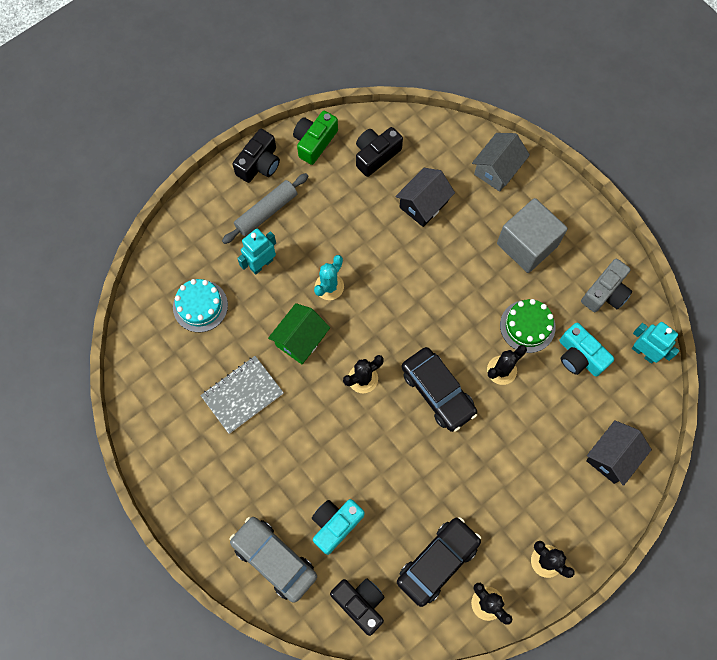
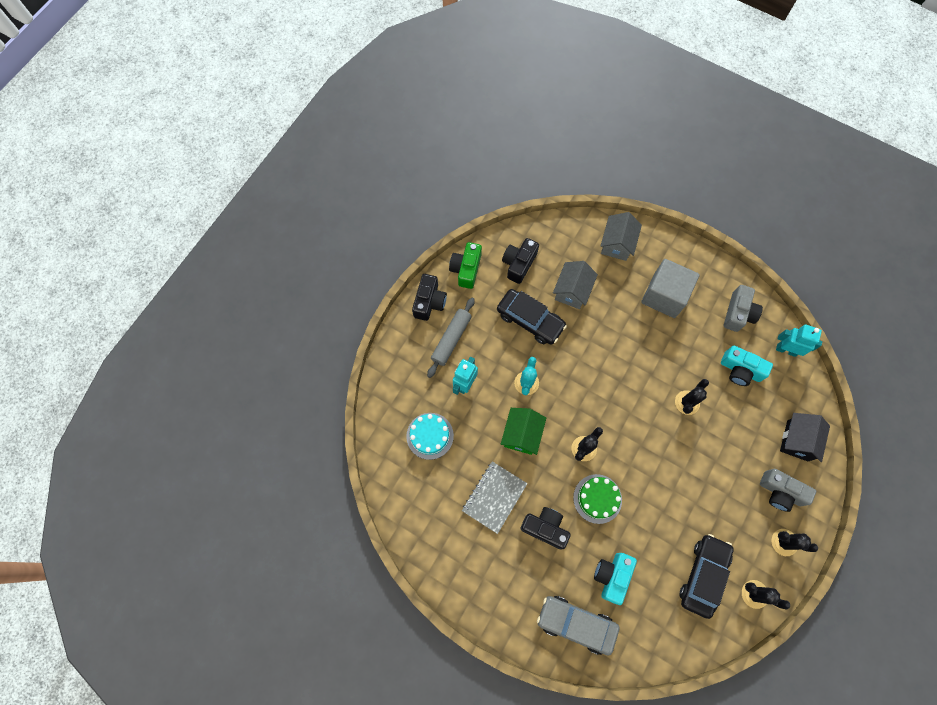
camera: 20 degrees left, 0 degrees up
(360, 603) = (658, 633): black camera -> black camera (545, 528)
(423, 204) = (572, 291): black house -> grey house
(437, 392) = (646, 438): black car -> black car (530, 320)
(527, 326) = (691, 360): green cake -> green cake (597, 498)
(566, 505) = (780, 492): none -> grey camera

